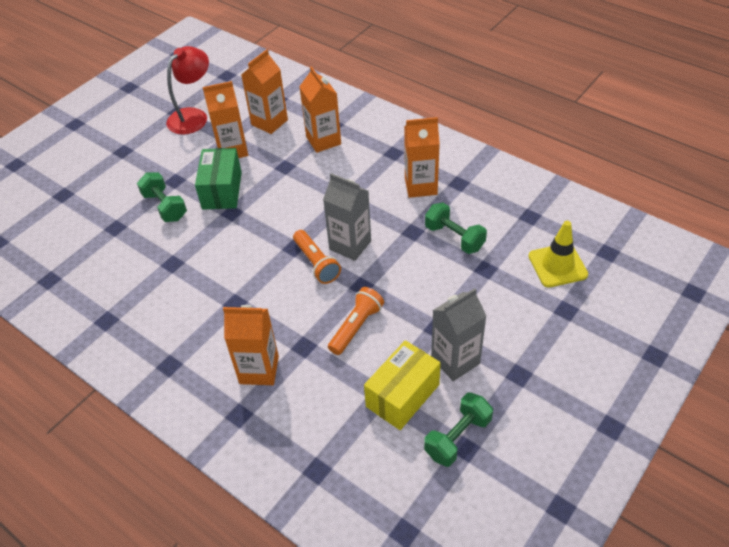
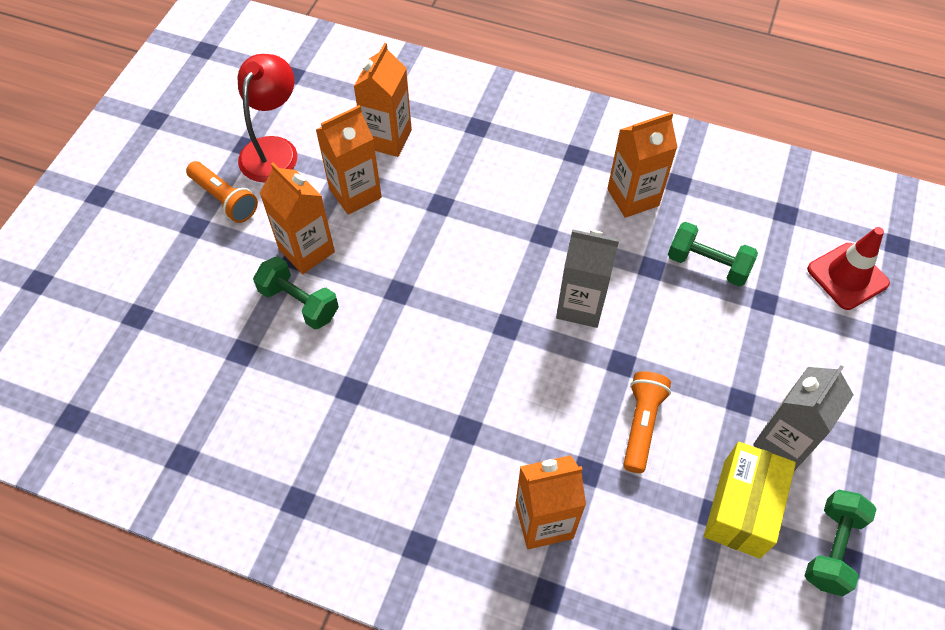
camera: 20 degrees left, 10 degrees up
(222, 190) = (369, 260): green box -> none
(316, 263) = (548, 343): orange flashlight -> orange flashlight (224, 199)
(323, 140) = (475, 153): orange carton -> orange carton (306, 251)
(557, 265) = (847, 276): yellow traffic cone -> red traffic cone

